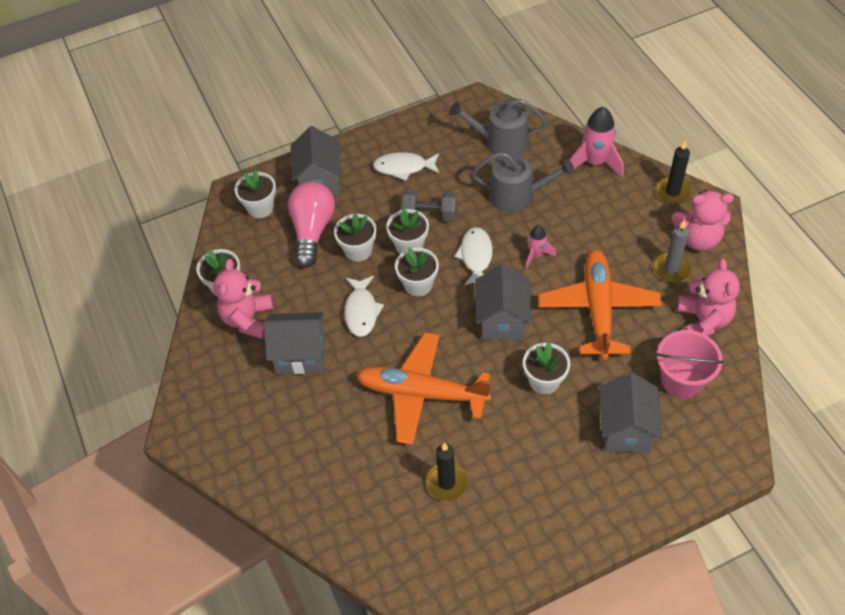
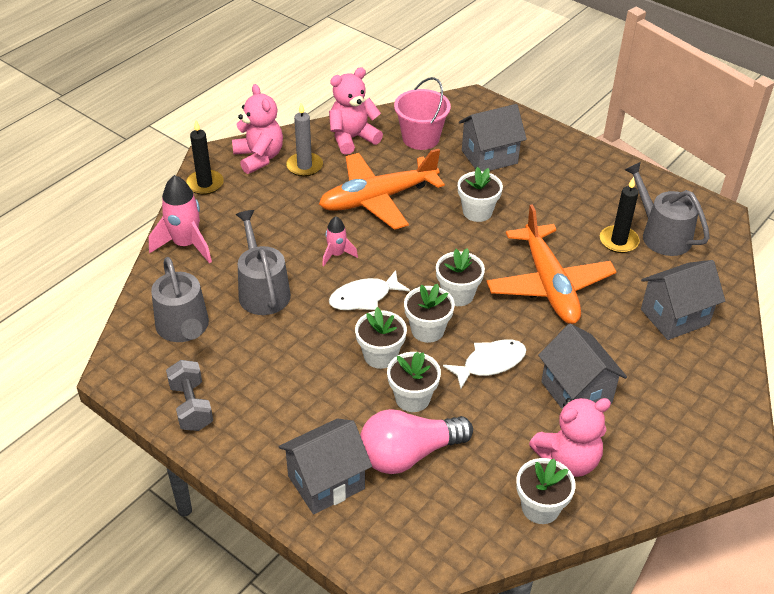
camera: 120 degrees left, 10 degrees down
(260, 207) = (403, 528): white flower pot -> white flower pot (457, 295)
(404, 167) = (264, 403): white fish -> none
(429, 214) = (326, 354): grey dumbbell -> grey dumbbell (191, 406)
(436, 528) = (661, 235): none -> grey watering can
(502, 320) = (431, 256): grey house -> grey house (674, 317)

